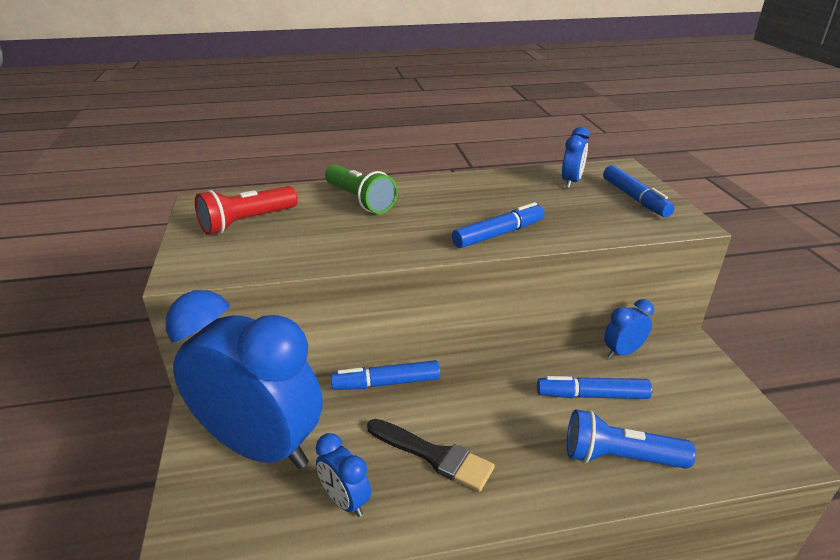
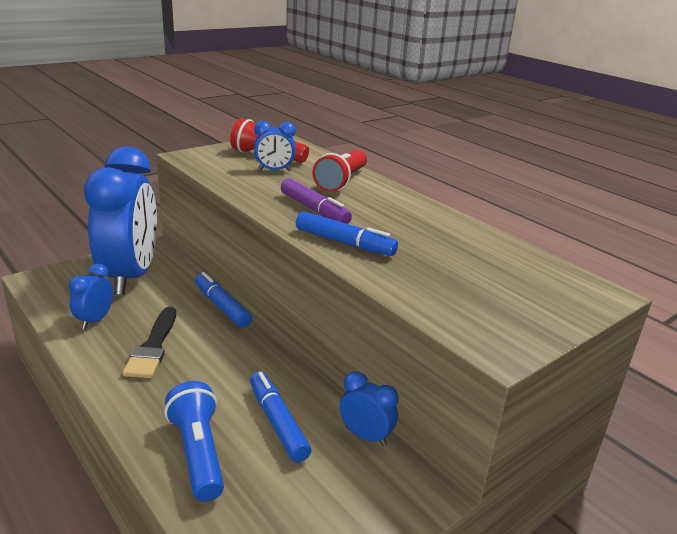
camera: 60 degrees right, 5 degrees down
(360, 200) = (342, 181): green flashlight -> red flashlight
(417, 230) = (314, 210): none -> purple marker
(571, 182) = (510, 265): blue clock -> blue clock (274, 170)
(635, 198) = (520, 308): blue marker -> none

